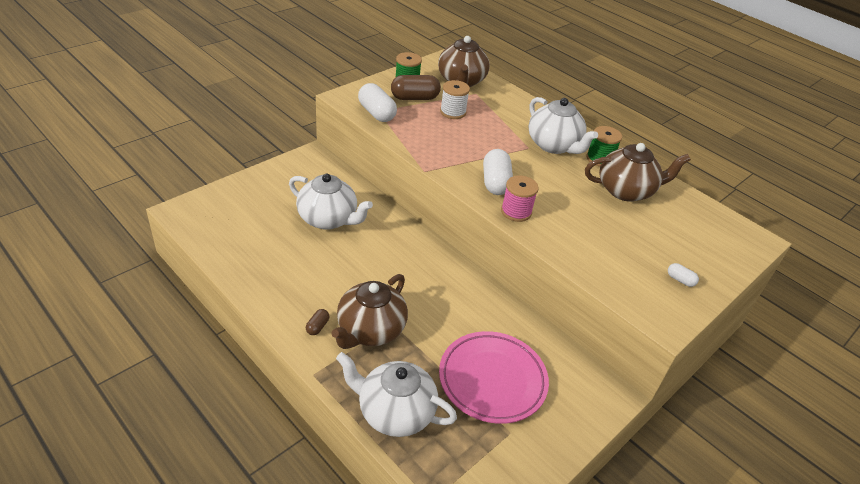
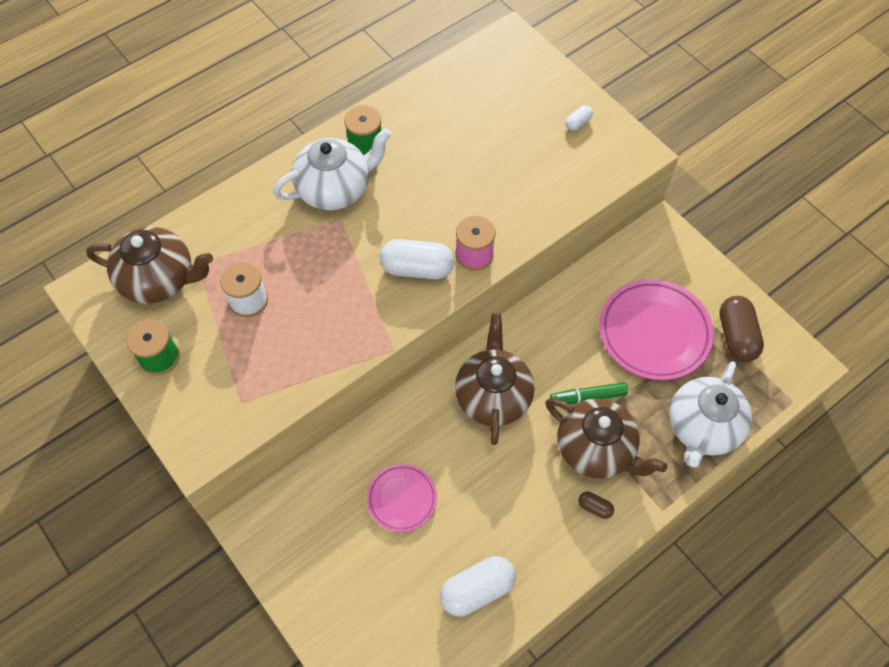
camera: 80 degrees left, 20 degrees up
(328, 219) = (402, 499): white teapot -> pink plate
(376, 113) = (247, 405): white capsule -> white capsule (477, 590)
(414, 98) = (206, 349): brown capsule -> brown capsule (736, 336)
(419, 327) = (588, 397): none -> green marker
(626, 190) = (430, 132): brown teapot -> brown teapot (493, 396)

